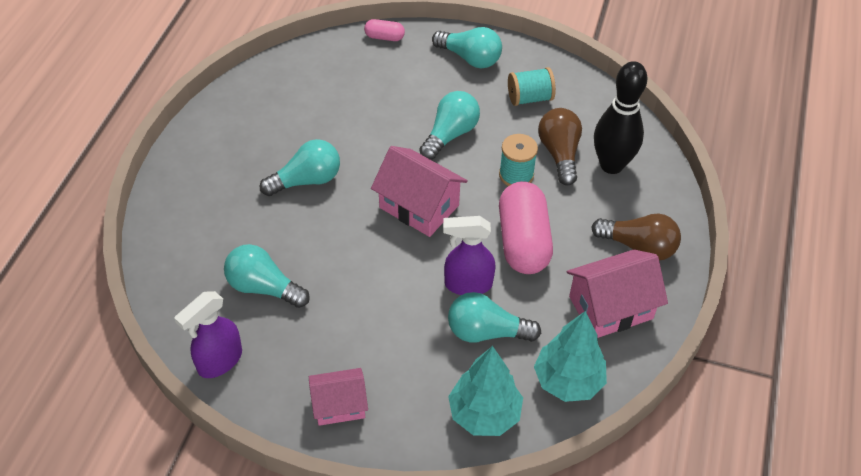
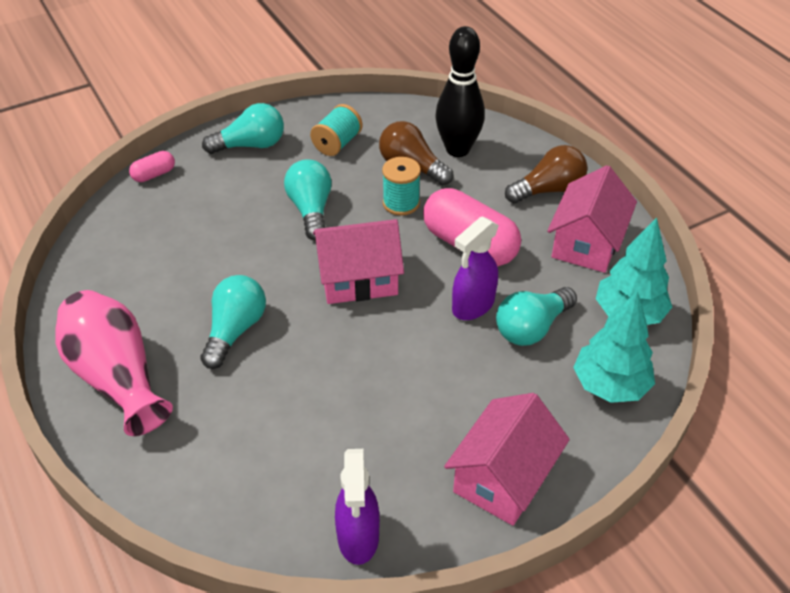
camera: 45 degrees left, 5 degrees down
(213, 157) = (117, 377): none -> pink vase
(264, 287) = (314, 444): turquoise light bulb -> none
(339, 405) = (503, 477): pink house -> pink house, size x1.54

